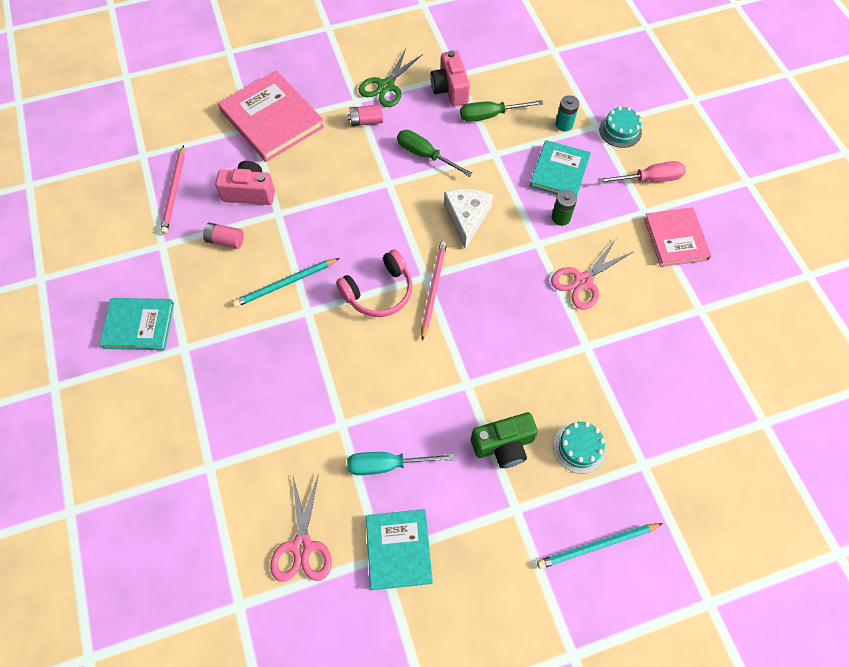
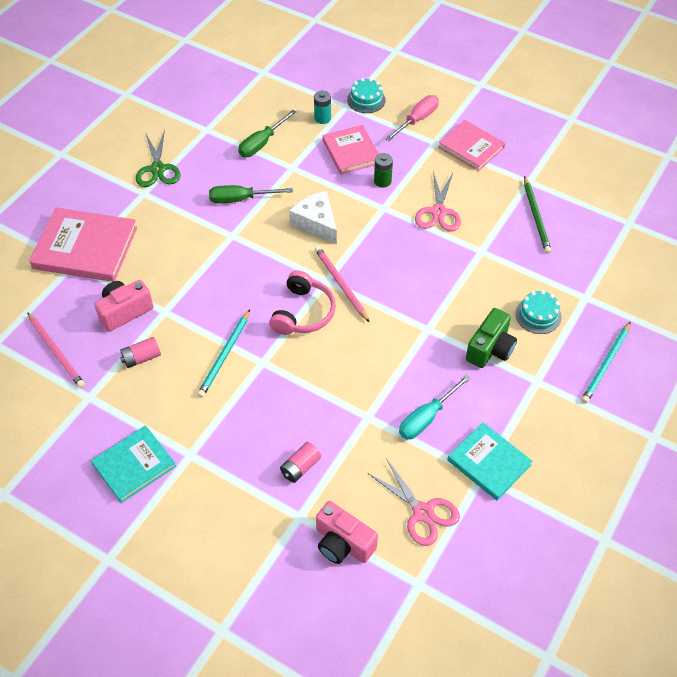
camera: 40 degrees left, 10 degrees down
(366, 121) = (168, 203): pink battery -> pink battery (300, 467)
(450, 89) = (212, 142): pink camera -> pink camera (343, 543)
(559, 172) = (351, 152): turquoise book -> pink book
(673, 350) = (536, 217): none -> green pencil

